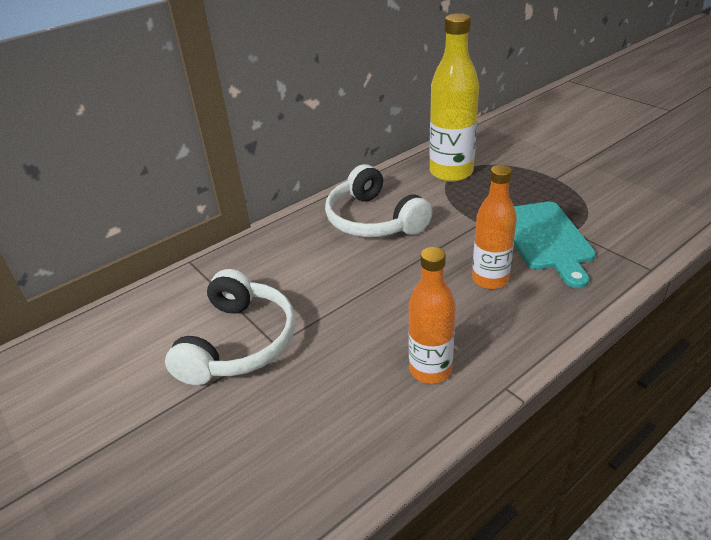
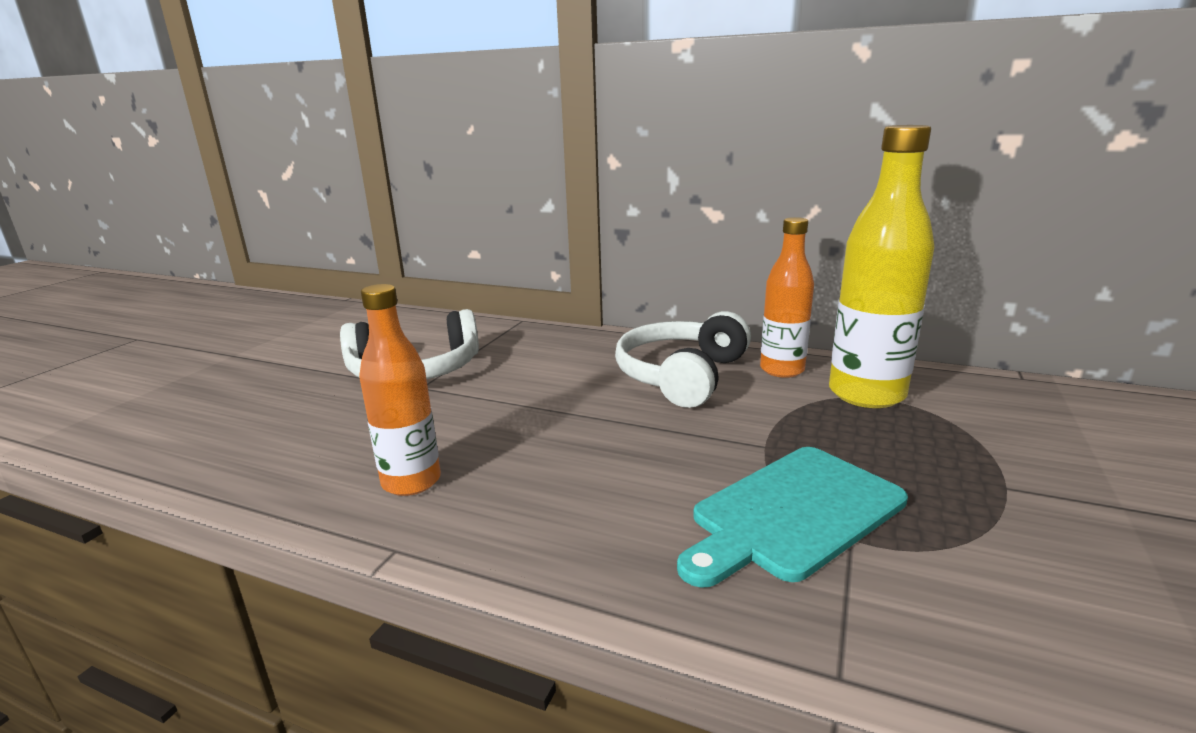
camera: 60 degrees right, 15 degrees down
(490, 279) = (630, 484): orange bottle -> orange bottle (782, 370)

